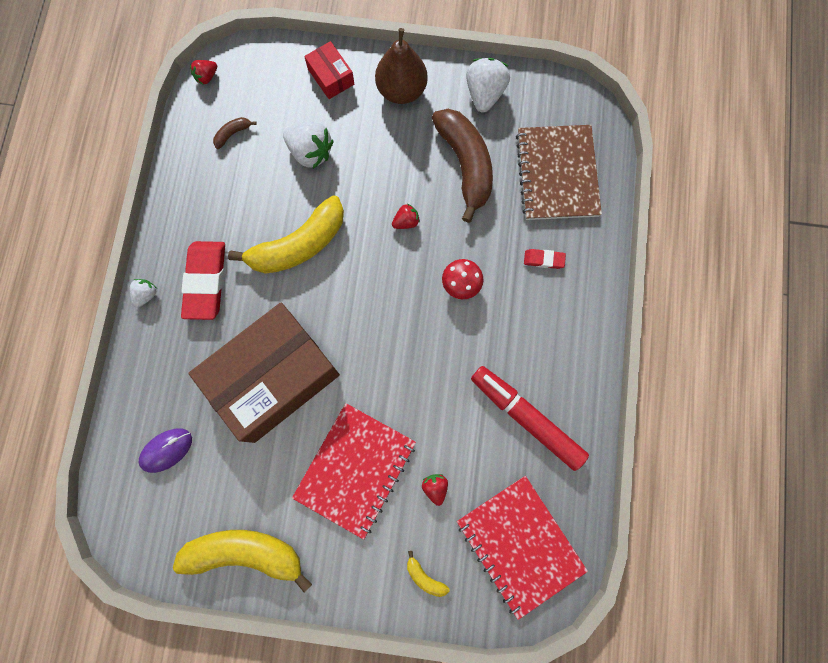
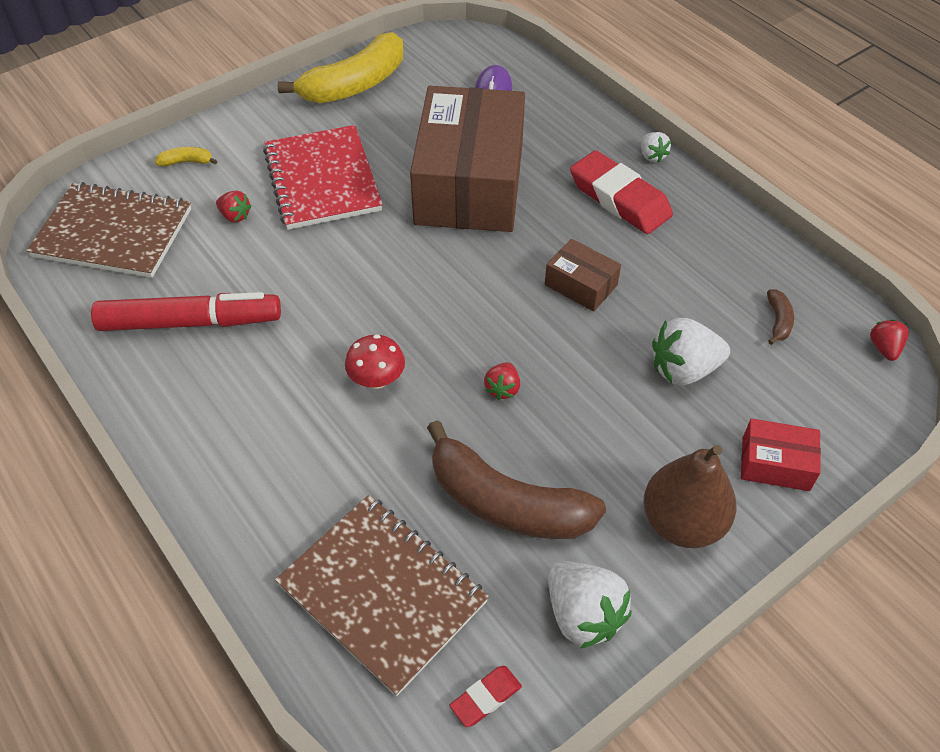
camera: 135 degrees right, 25 degrees down
(298, 245) = (581, 285): yellow banana -> brown box
(520, 545) = (113, 233): red notebook -> brown notebook
(543, 260) = (305, 477): red eraser -> red eraser (485, 697)

